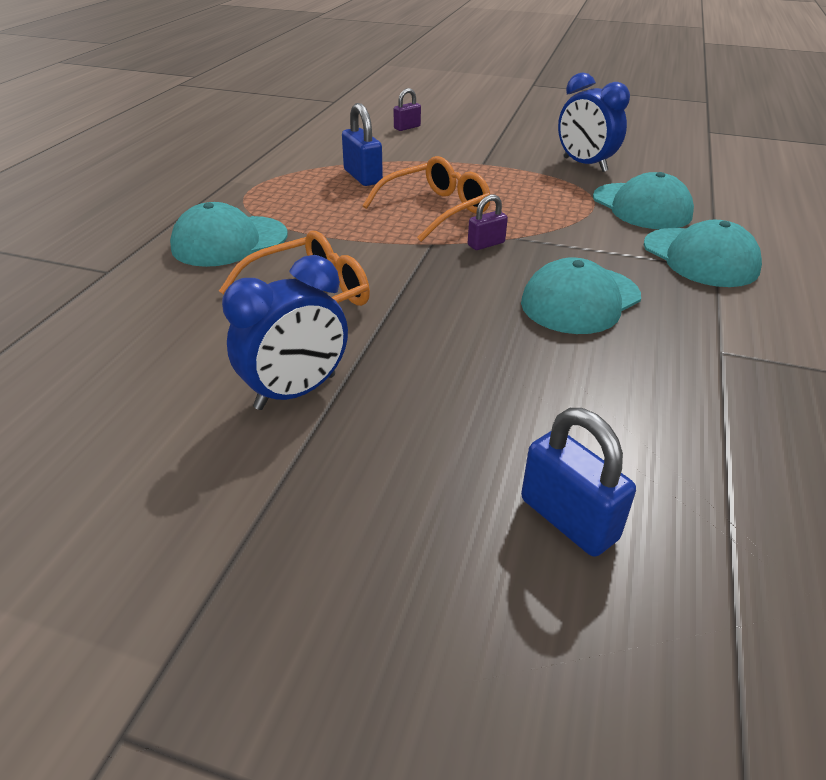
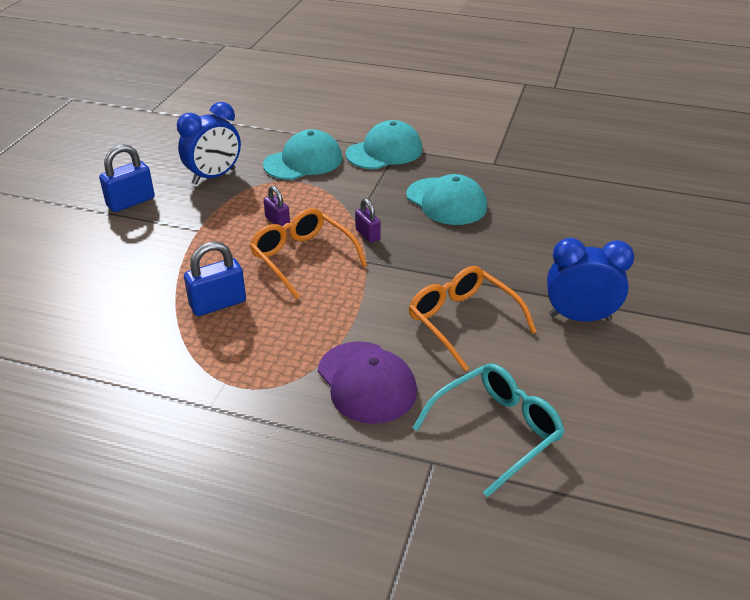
camera: 90 degrees left, 0 degrees up
(124, 308) = (496, 431): none -> turquoise glasses
(229, 241) = (366, 382): turquoise cap -> purple cap
(296, 392) = (580, 317): blue clock -> blue clock turned 45 degrees counterclockwise
(407, 127) = (75, 276): purple padlock -> purple padlock (277, 221)
(568, 519) = (644, 224): blue padlock -> blue padlock (131, 202)

